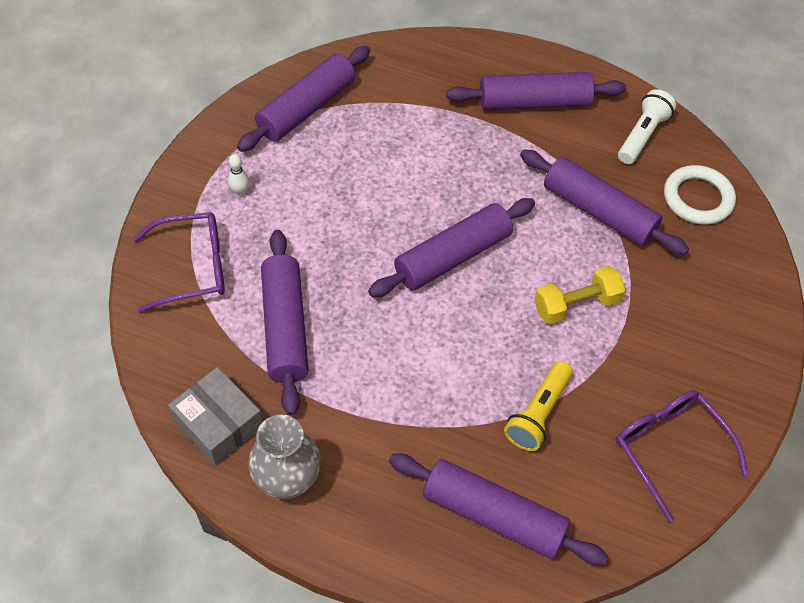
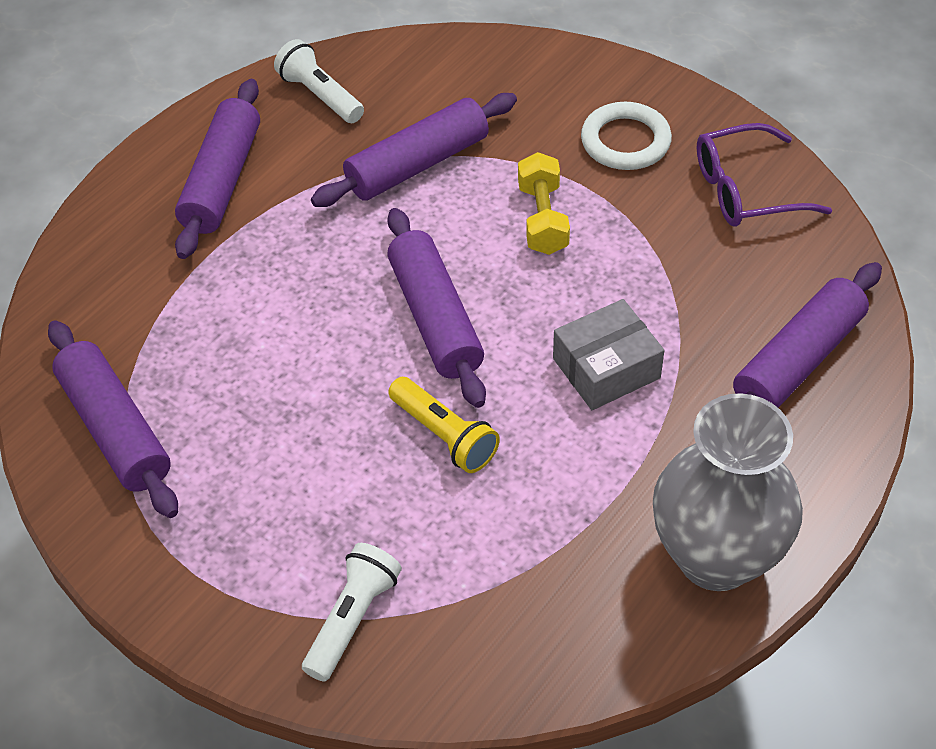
camera: 70 degrees left, 5 degrees down
(193, 267) = (353, 619): purple glasses -> white flashlight
(218, 424) = (618, 623): grey box -> grey box (606, 368)
(240, 191) = (237, 538): white bowling pin -> none
(285, 327) = (488, 520): purple rolling pin -> none
(287, 480) = (716, 556): grey vase -> grey vase, size x1.56
(537, 413) = (678, 289): yellow flashlight -> yellow flashlight (444, 435)
(697, 198) = (431, 75): white ring -> white ring (625, 141)

